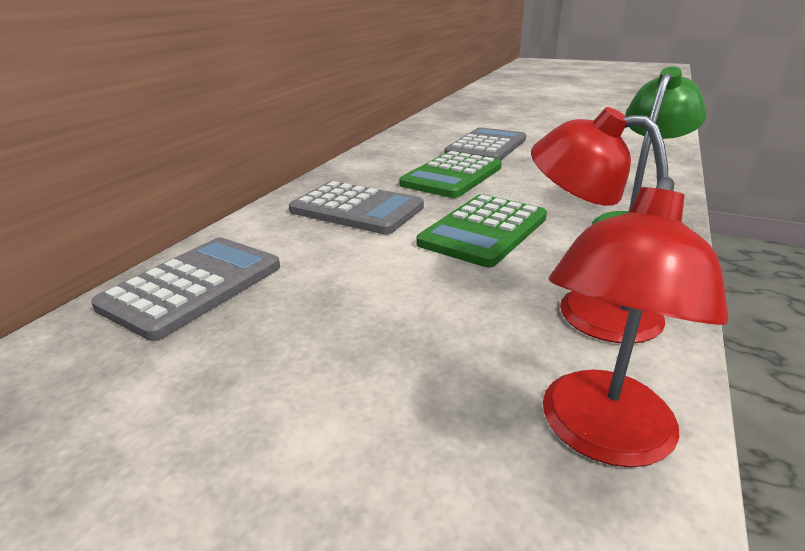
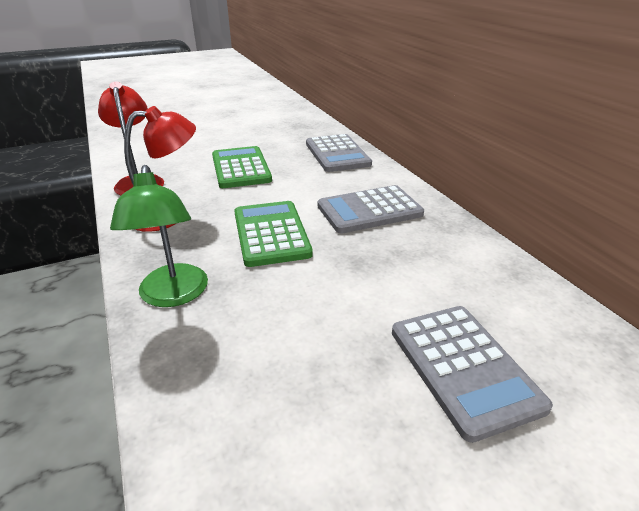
camera: 130 degrees right, 5 degrees up
(452, 176) = (384, 278): green calculator -> green calculator (240, 168)

